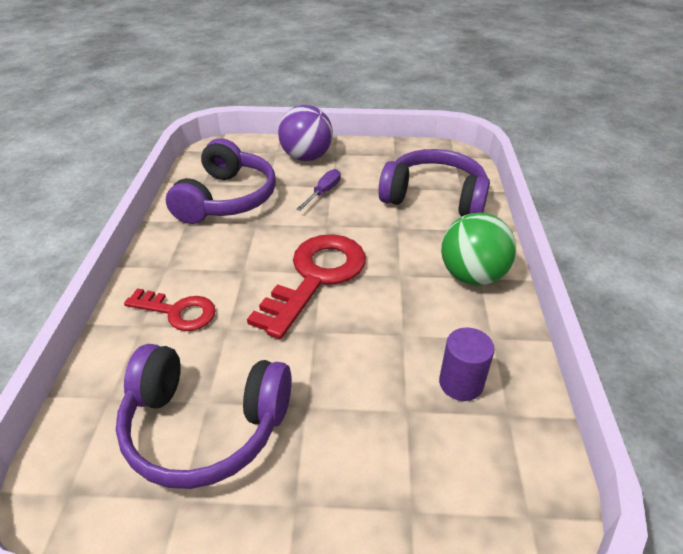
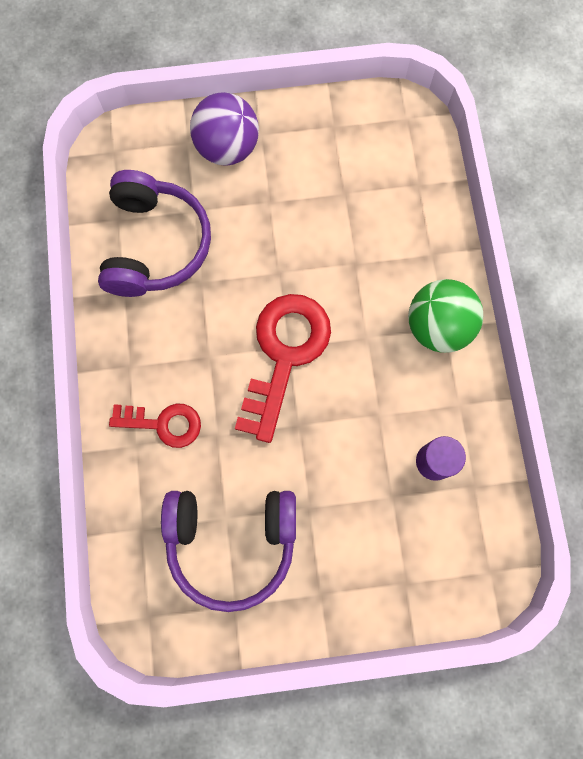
camera: 10 degrees left, 35 degrees up
(323, 192) = (263, 215): purple screwdriver -> none
(434, 197) = (389, 204): purple headphones -> none

